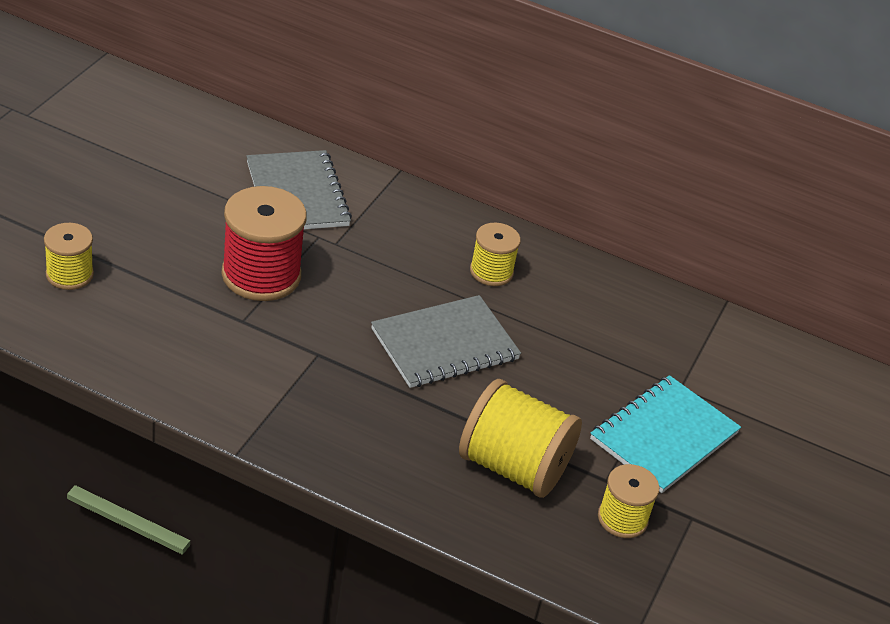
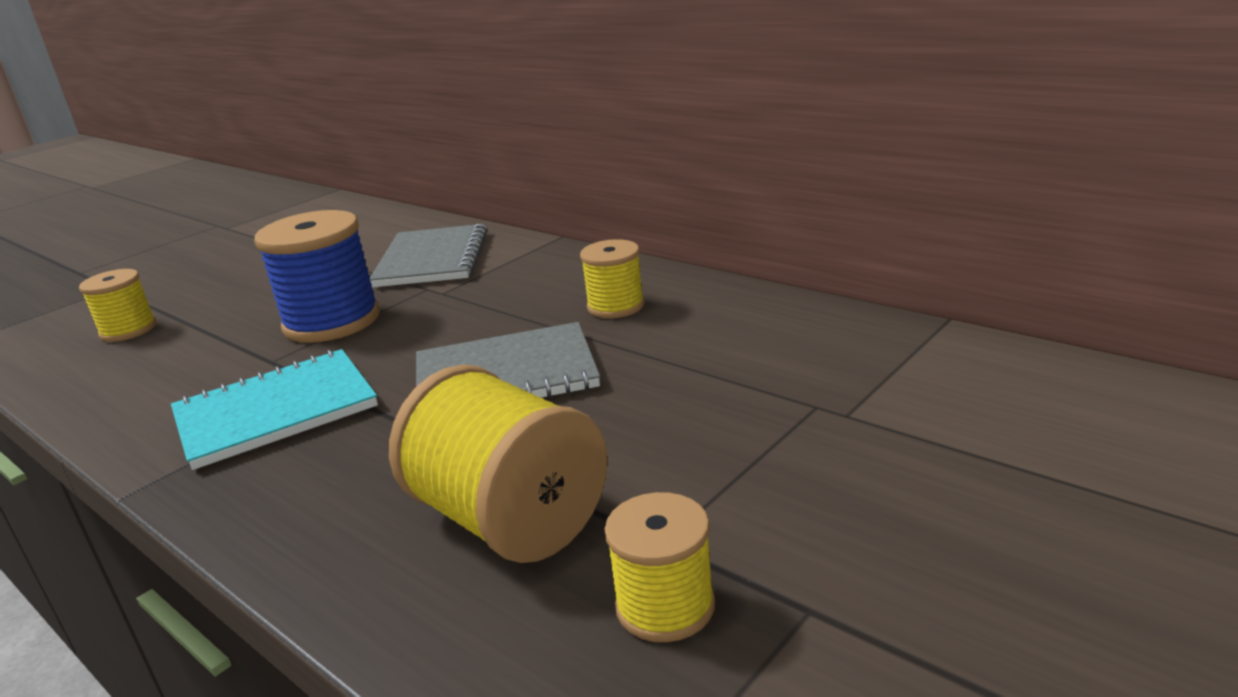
camera: 25 degrees right, 15 degrees down
(261, 275) = (332, 321): red spool -> blue spool
(664, 436) = (795, 478): turquoise notebook -> turquoise notebook (276, 411)

